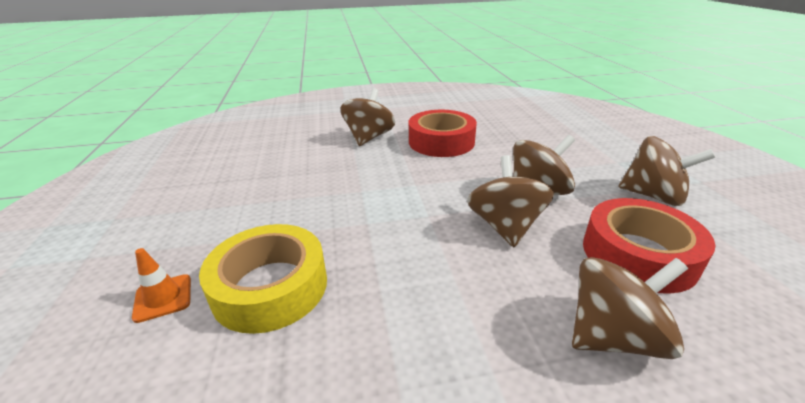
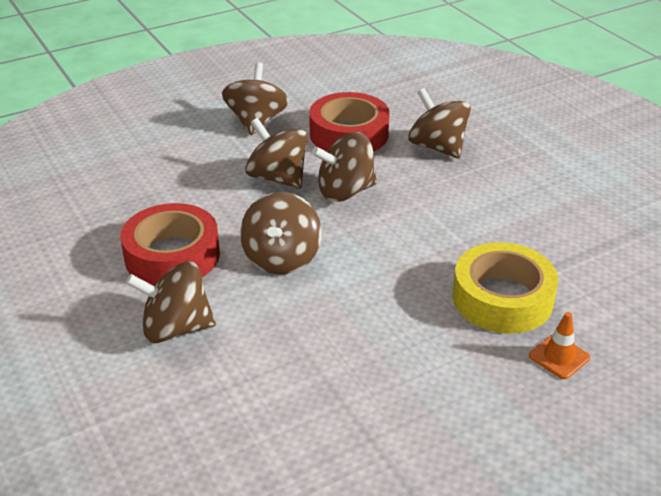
camera: 110 degrees left, 5 degrees up
(415, 178) = (282, 258): none -> brown spinning top

